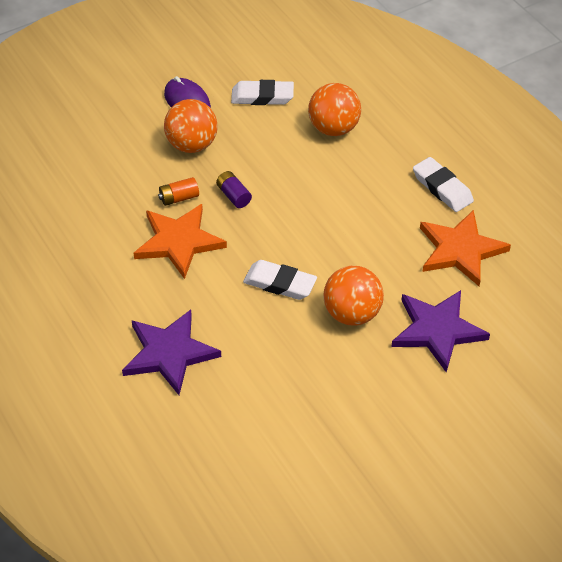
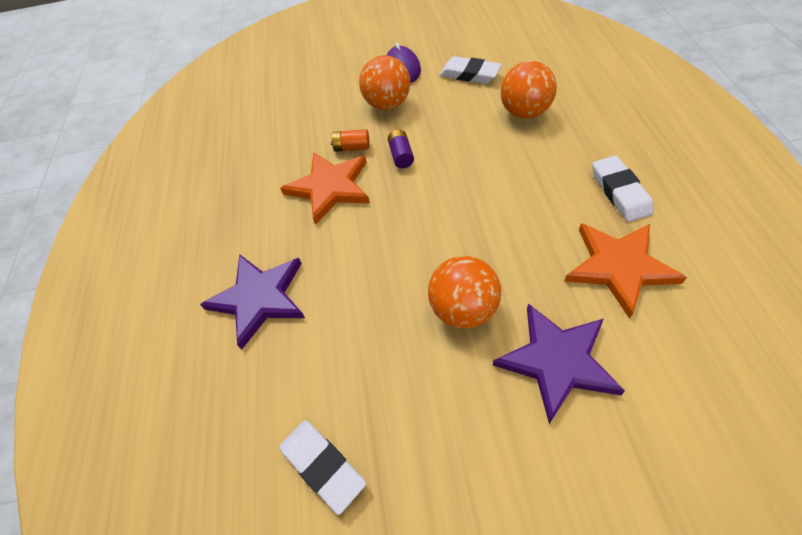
camera: 30 degrees right, 5 degrees up
(280, 283) = (403, 253): white eraser -> white eraser (323, 466)

